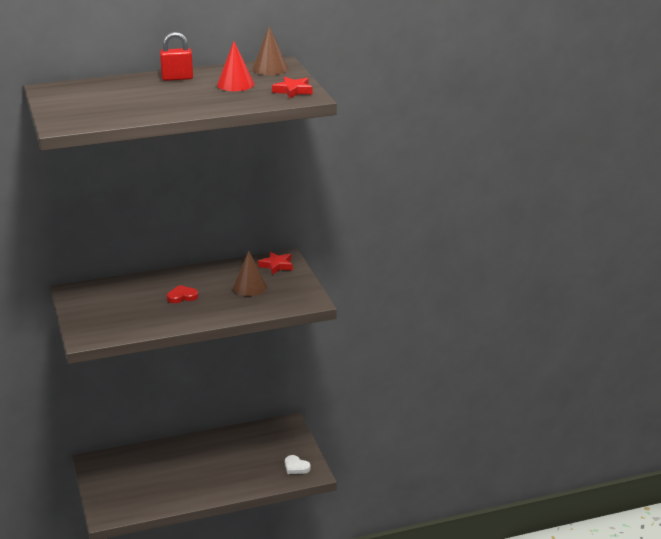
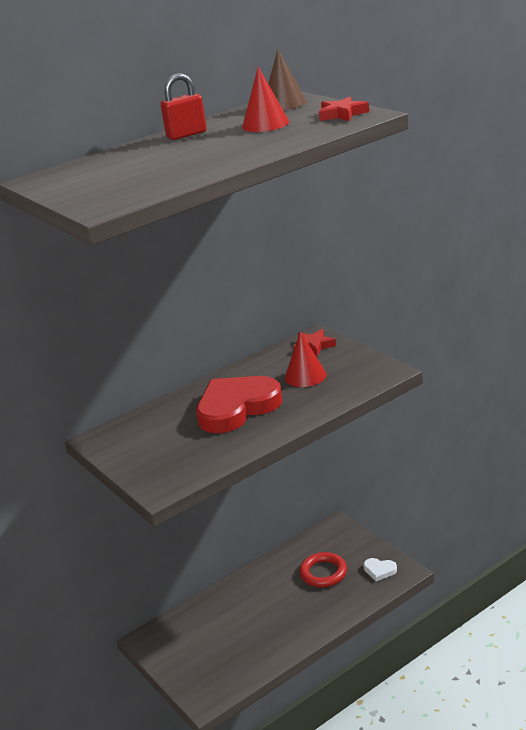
camera: 15 degrees left, 0 degrees up
(182, 296) = (236, 408): red heart -> red heart, size x2.38
(250, 287) = (305, 376): brown cone -> red cone
(253, 455) = (323, 573): none -> red ring

